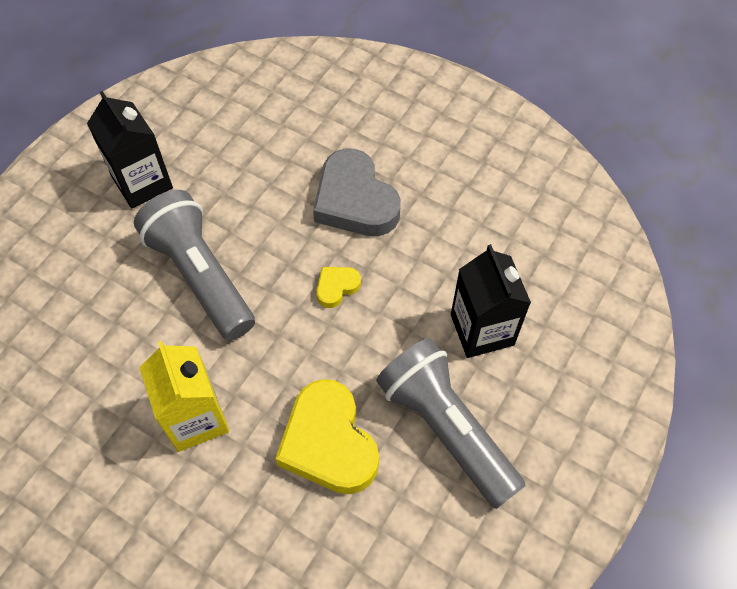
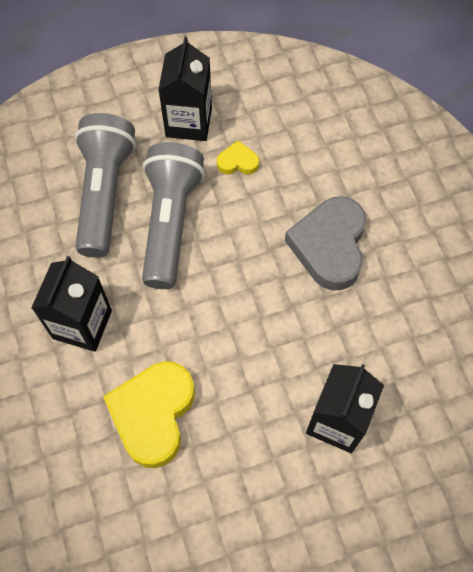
camera: 40 degrees right, 5 degrees up
(196, 418) = (82, 324): yellow carton -> black carton
(336, 287) = (257, 304): yellow heart -> yellow heart (237, 162)
(446, 428) = (243, 473): grey flashlight -> grey flashlight (105, 193)

